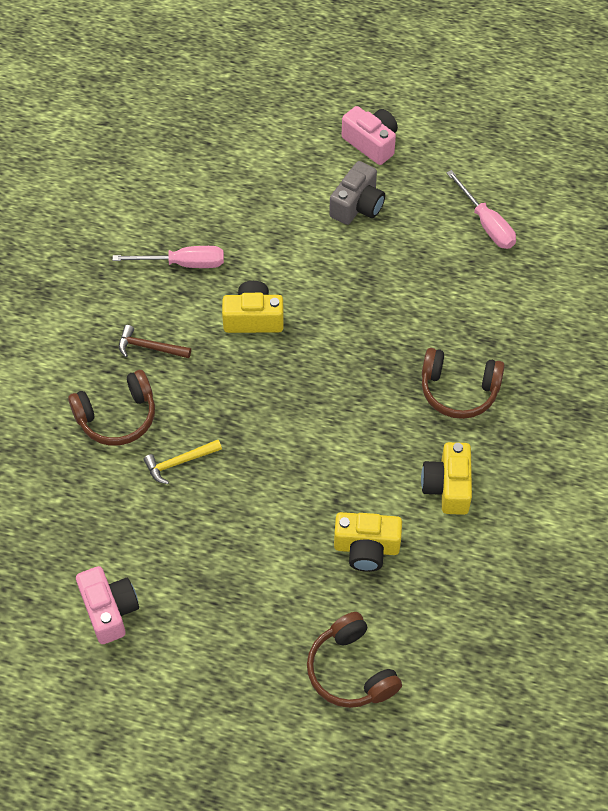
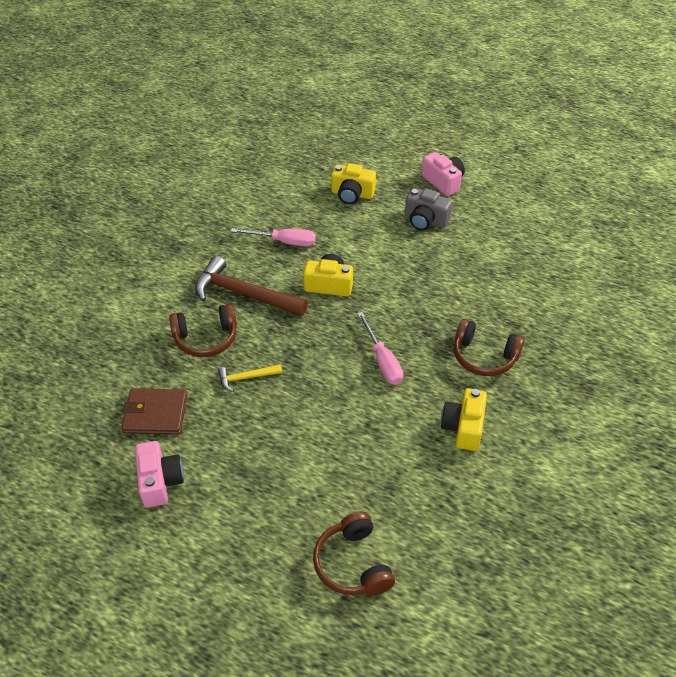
camera: 10 degrees right, 10 degrees down
(81, 527) = (155, 414): none -> brown wallet
(149, 347) = (244, 294): brown hammer -> brown hammer, size x2.01
(357, 206) = (425, 220): grey camera -> grey camera turned 75 degrees clockwise
(366, 548) = (386, 465): yellow camera -> yellow camera (352, 194)
(486, 223) = (524, 243): pink screwdriver -> pink screwdriver (382, 361)

